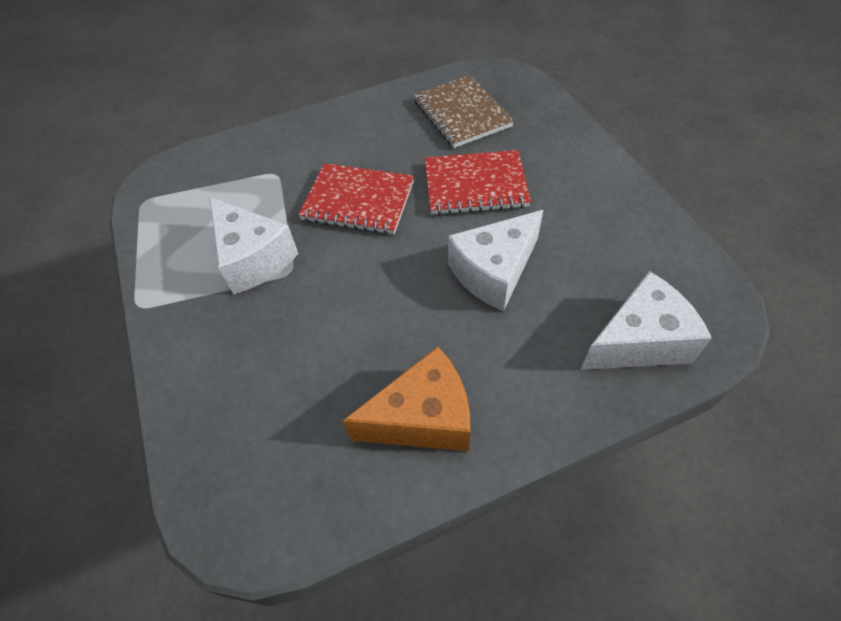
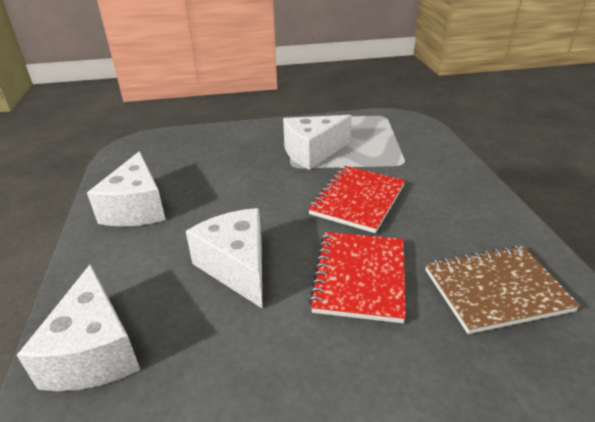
camera: 100 degrees right, 20 degrees down
(423, 418) = (136, 208): orange cheese -> white cheese

